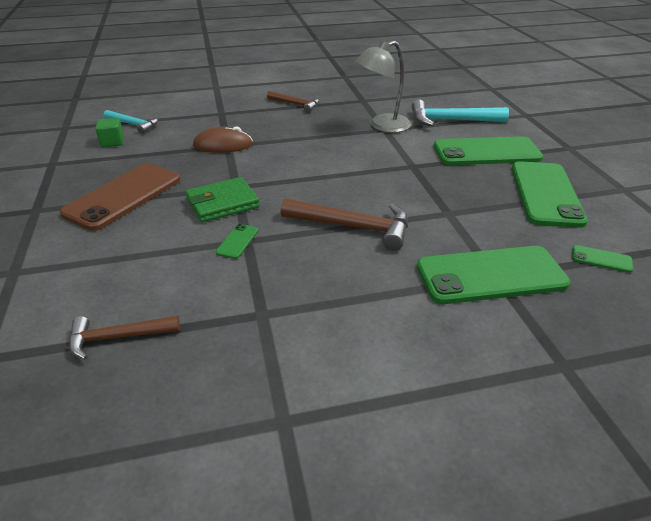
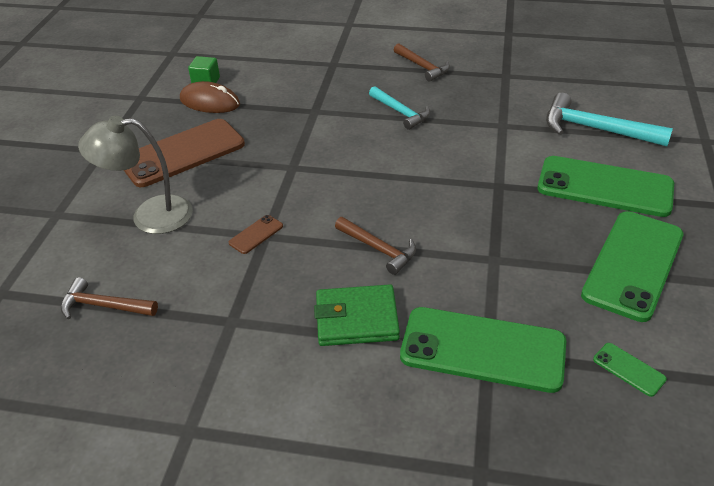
camera: 25 degrees right, 5 degrees up
(134, 125) = (237, 63): turquoise hammer -> turquoise hammer (401, 112)
(222, 203) = (268, 185): green wallet -> green wallet (356, 319)
(223, 145) = (310, 109): brown mouse -> brown mouse (210, 102)
(237, 241) = (256, 234): green phone -> brown phone
(354, 227) = (379, 249): brown hammer -> brown hammer, size x0.64
(382, 126) = (502, 119): grey lamp -> grey lamp (149, 216)

